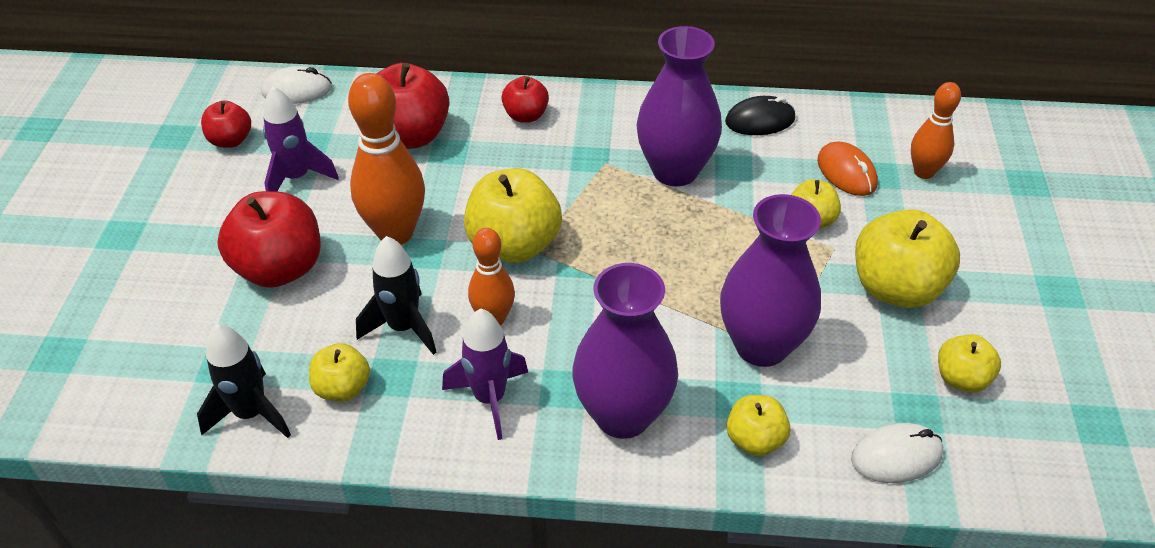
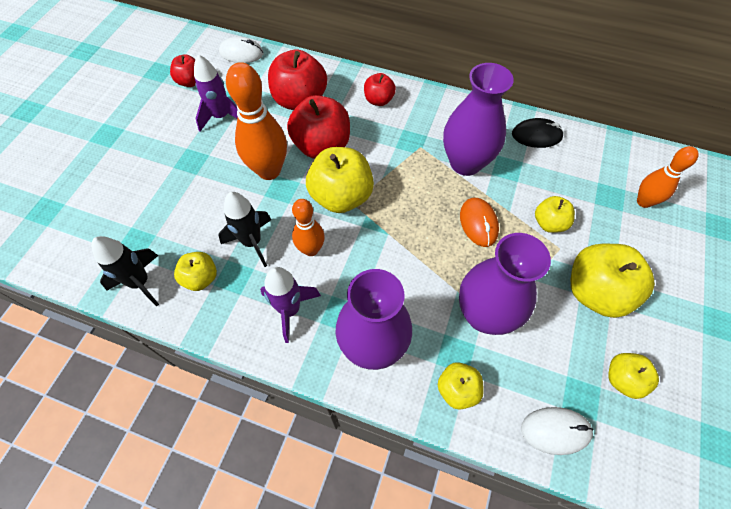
camera: 15 degrees right, 15 degrees up
(280, 268) = (191, 180): red apple -> red apple (322, 146)
(846, 172) = (586, 190): orange mouse -> orange mouse (478, 223)

